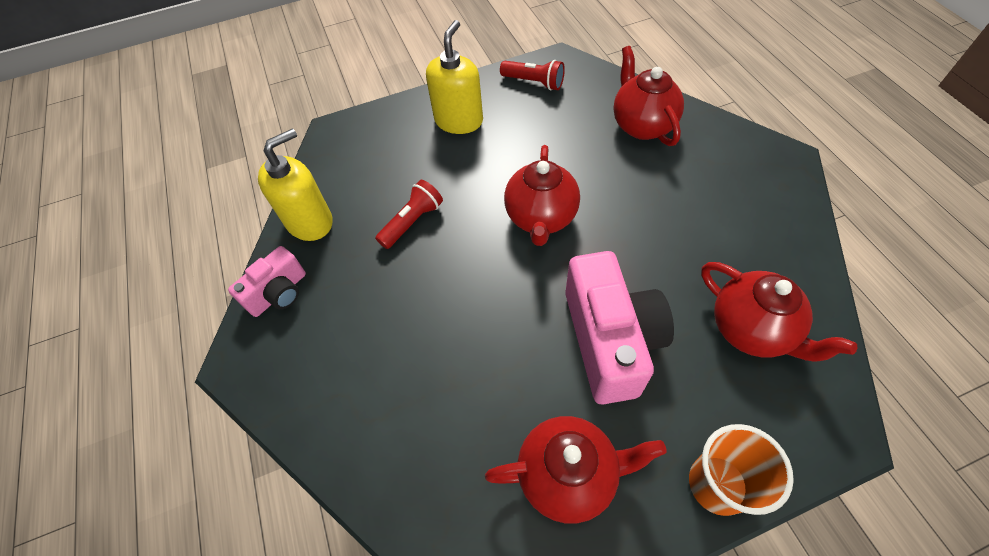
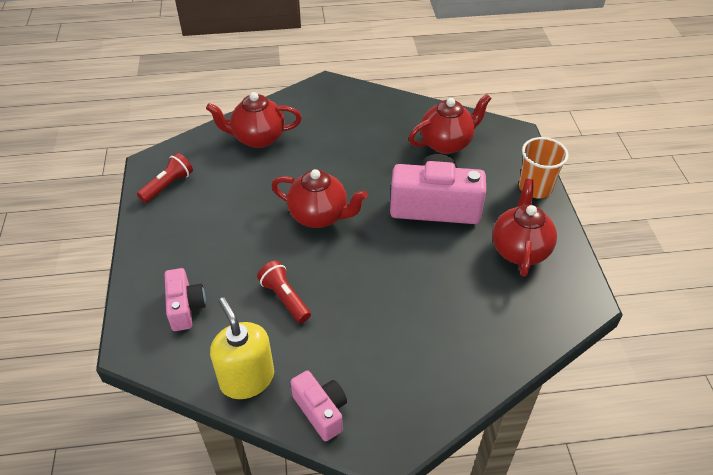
camera: 80 degrees left, 10 degrees down
(384, 150) = (185, 307): none -> pink camera
(459, 120) = (182, 245): yellow soap dispenser -> none

